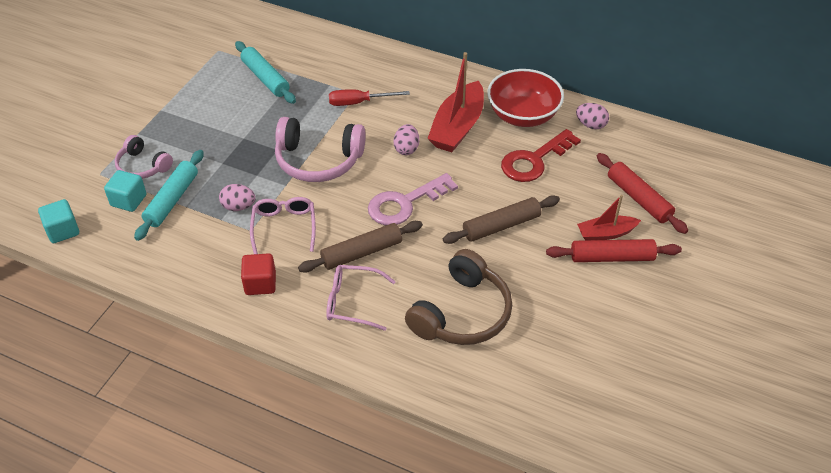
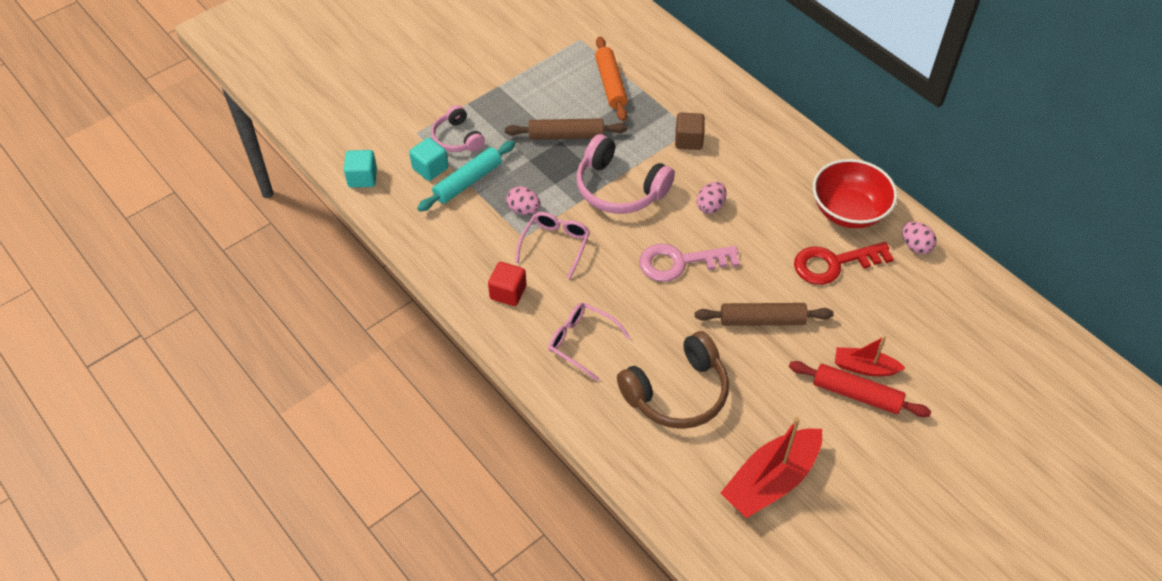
camera: 25 degrees right, 5 degrees up
(265, 78) = (611, 84): turquoise rolling pin -> orange rolling pin
(359, 102) = (688, 140): red screwdriver -> brown cube
(362, 253) = (614, 297): brown rolling pin -> brown rolling pin (566, 136)
(457, 127) = (774, 200): red boat -> red boat (771, 480)
(638, 199) = (920, 344): red rolling pin -> none

